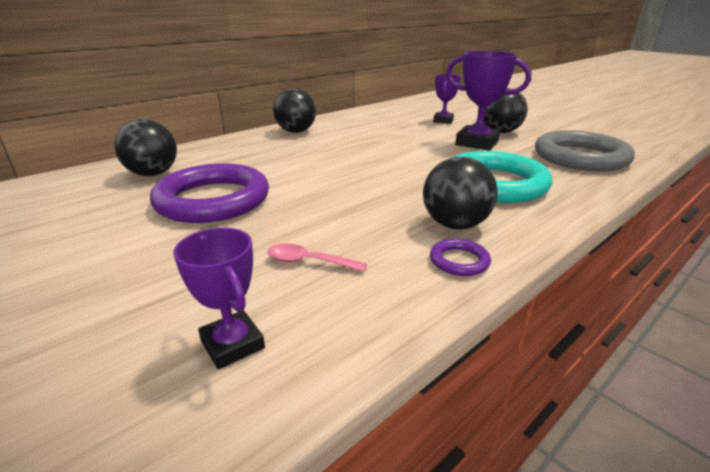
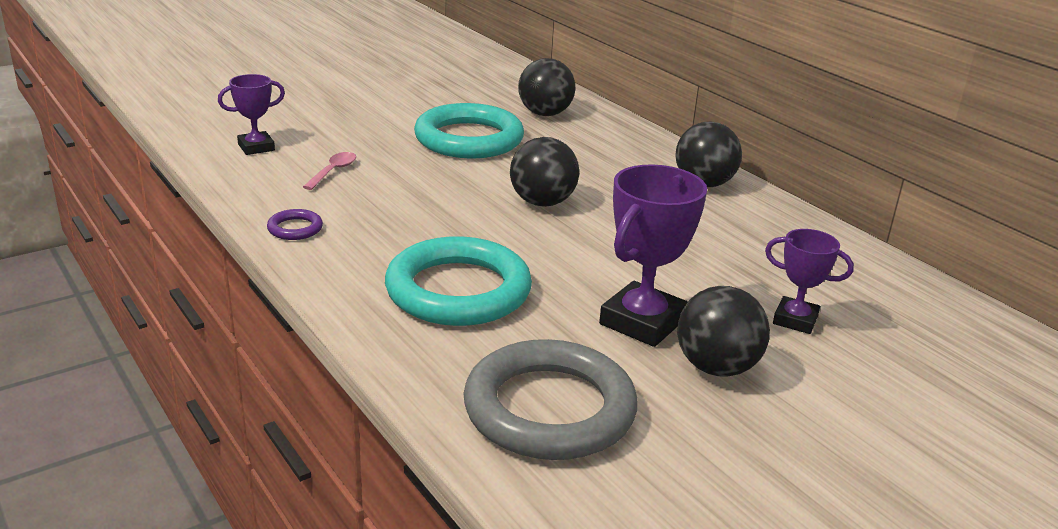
camera: 95 degrees right, 0 degrees up
(213, 200) = (469, 139): purple ring -> turquoise ring
(455, 225) = (360, 240): black ball -> black ball (542, 202)

